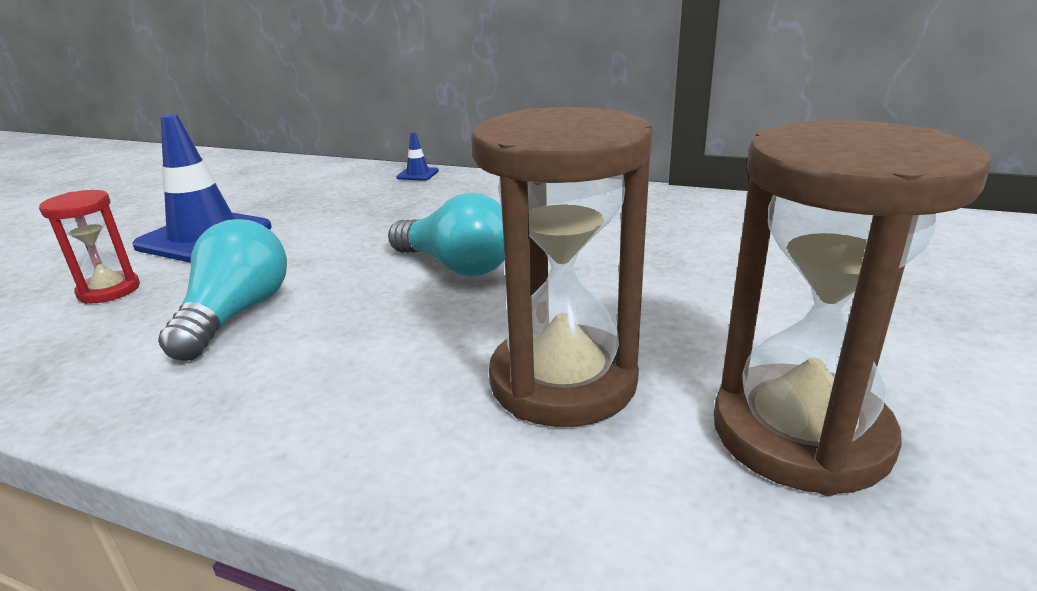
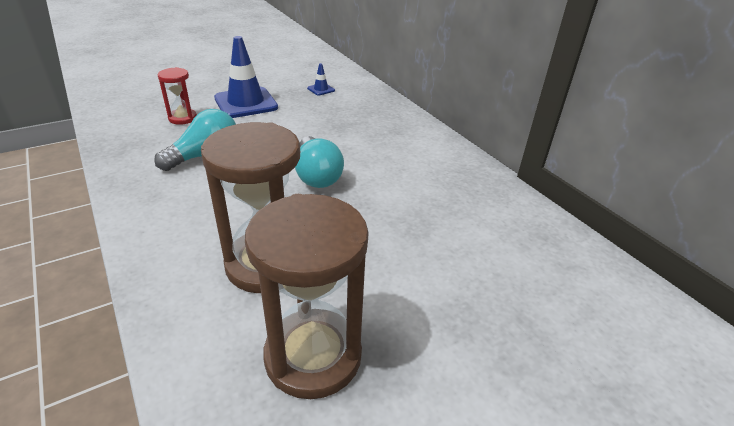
camera: 35 degrees right, 10 degrees up
(417, 174) = (386, 102): blue traffic cone -> blue traffic cone (321, 89)

